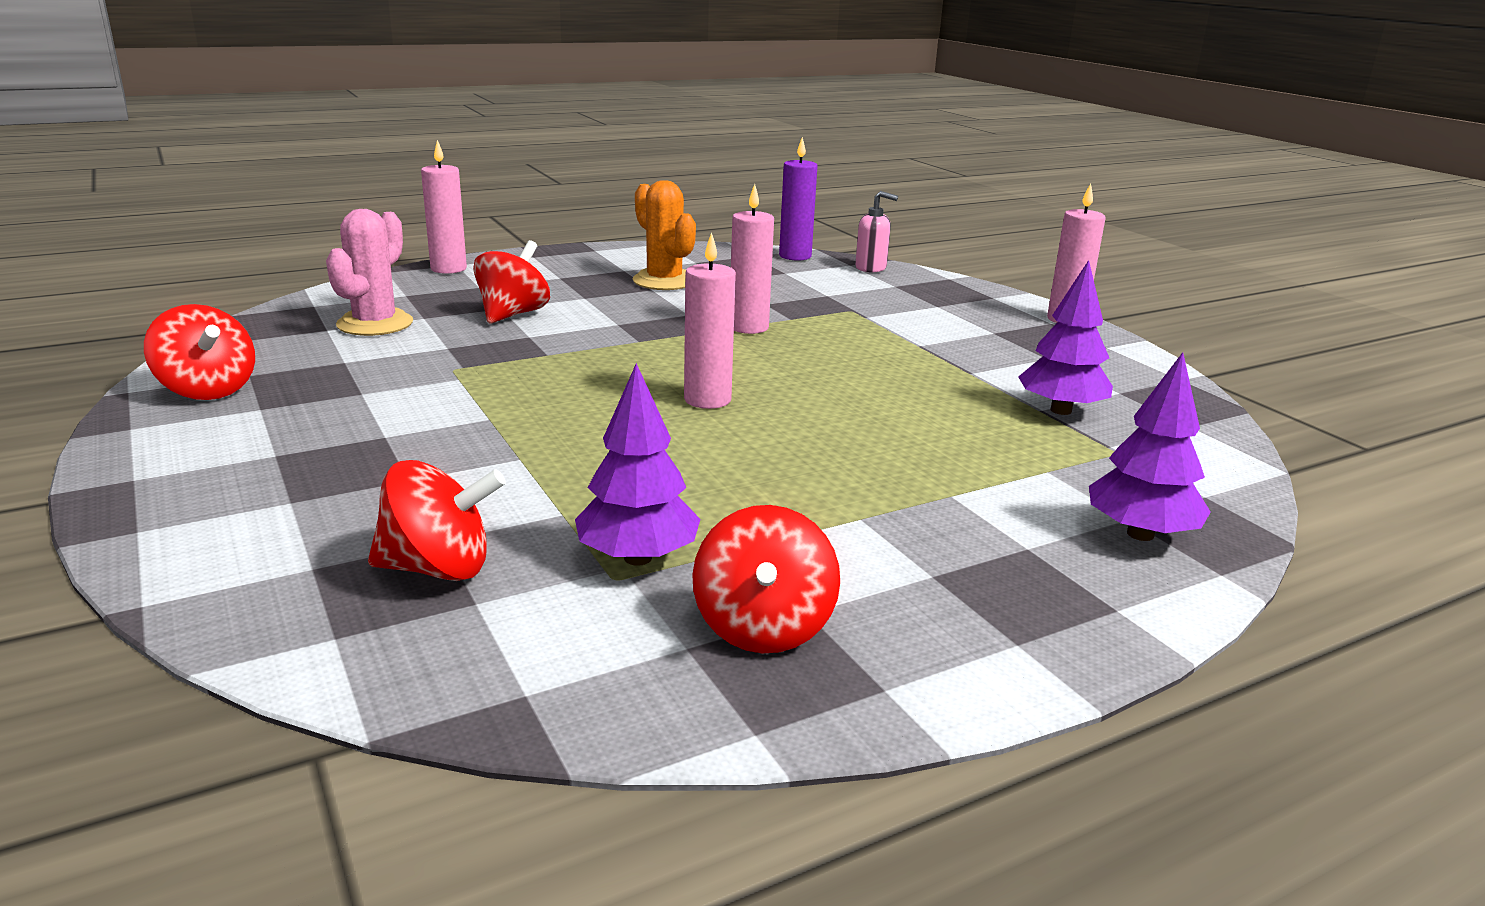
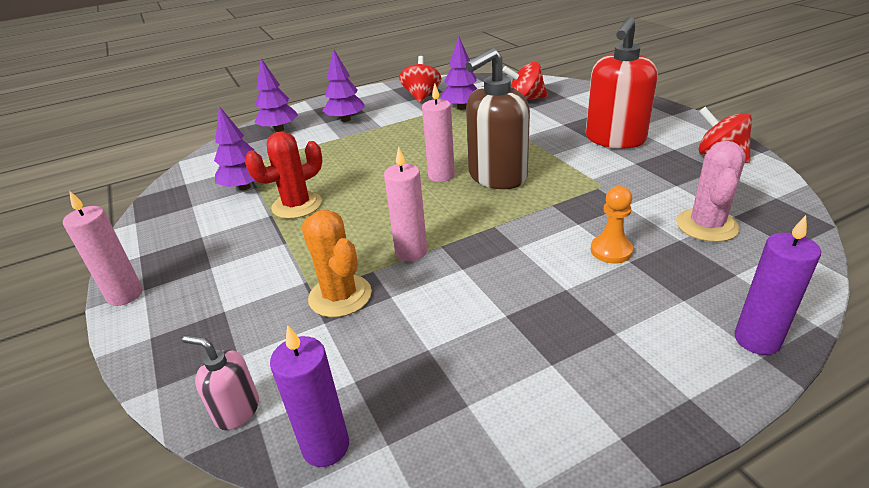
camera: 175 degrees left, 10 degrees up
(341, 433) = (615, 139): none -> red soap dispenser
(448, 269) = (757, 340): pink candle -> purple candle
(513, 314) = (611, 251): red spinning top -> orange pawn
(611, 391) = (497, 177): none -> brown soap dispenser
(664, 281) = (497, 335): orange cactus -> orange cactus (340, 296)
(938, 379) = (297, 205): none -> red cactus
(971, 549) = (346, 120): none -> purple tree

